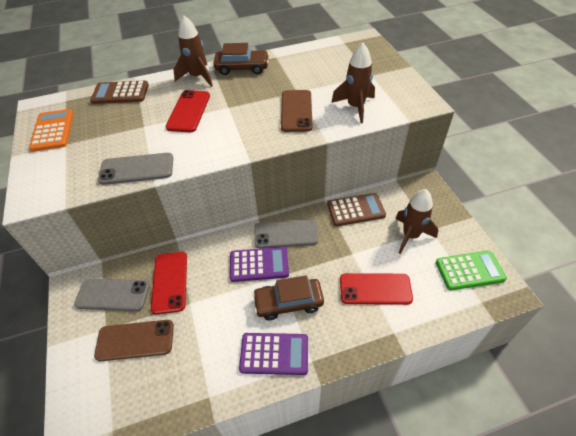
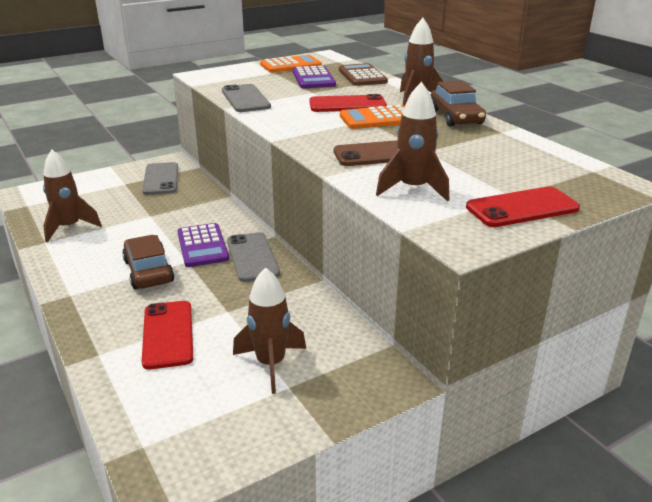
camera: 75 degrees right, 20 degrees down
(135, 340) = (110, 198): brown phone -> none
(170, 282) = (176, 201): red phone -> red phone (522, 208)
(187, 375) = (69, 227): none -> brown rocket
(228, 101) = (377, 119): none -> orange calculator
(274, 354) = (83, 270): purple calculator -> purple calculator (313, 78)
(356, 210) = (310, 308): brown calculator -> none
(469, 271) = (206, 433): green calculator -> none

